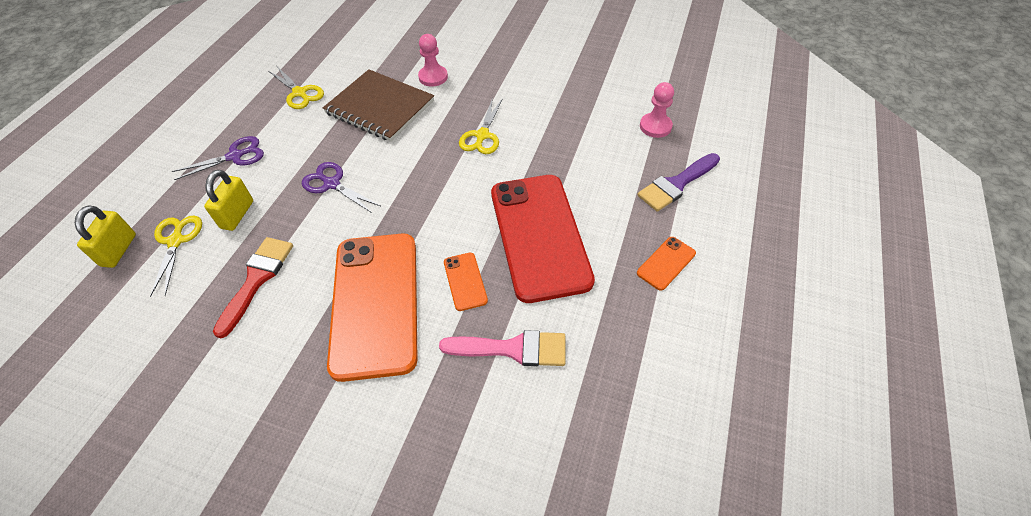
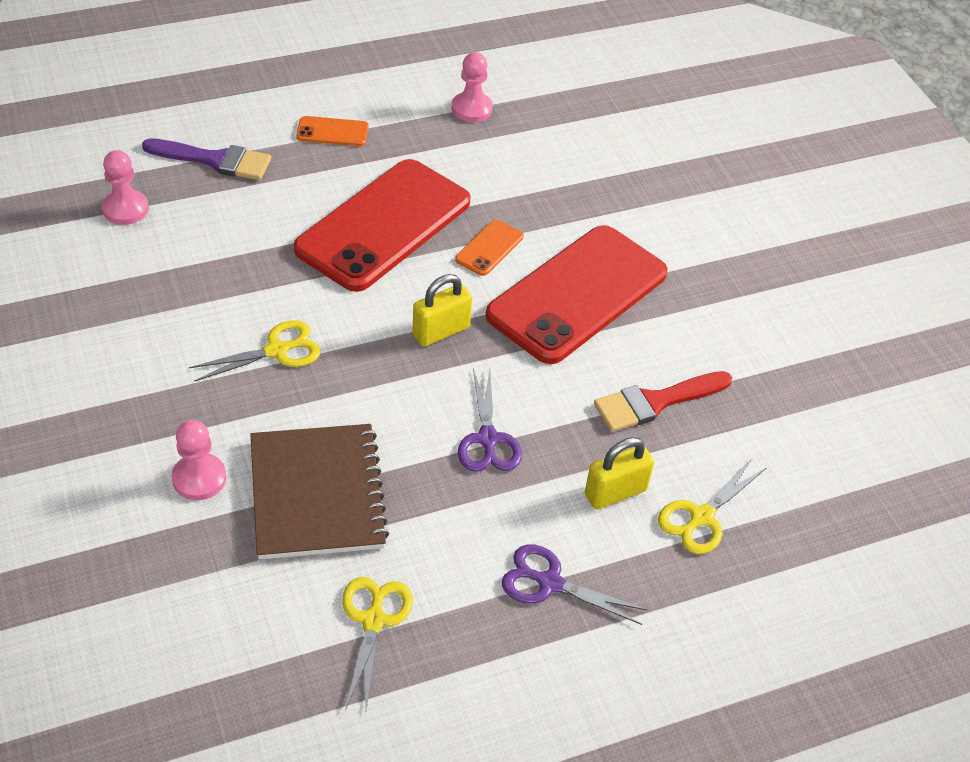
camera: 135 degrees left, 5 degrees down
(119, 250) = (768, 561): yellow padlock -> yellow padlock (441, 331)
(375, 303) = (577, 294): orange phone -> red phone
(512, 349) = (519, 184): pink brush -> none
(634, 381) = (471, 109): none -> pink pawn

